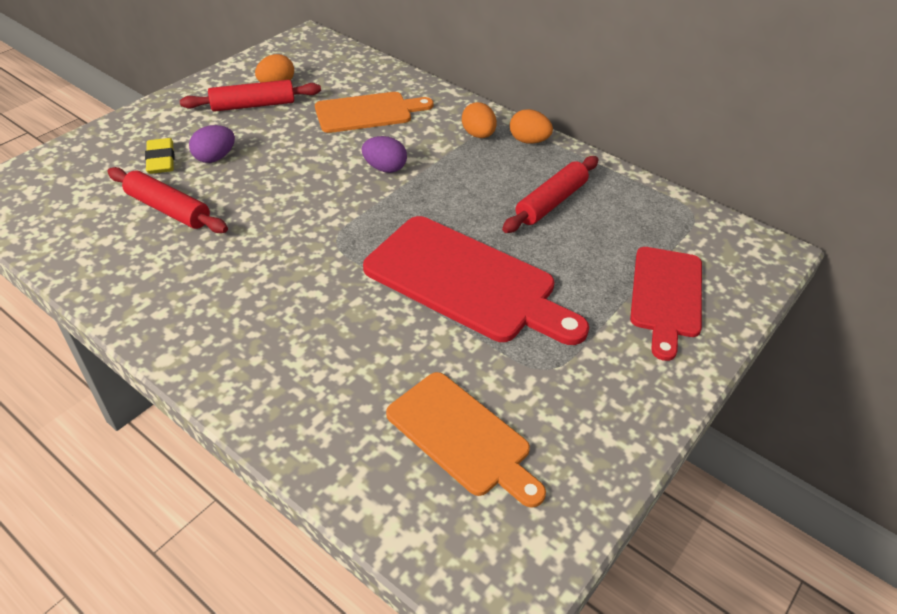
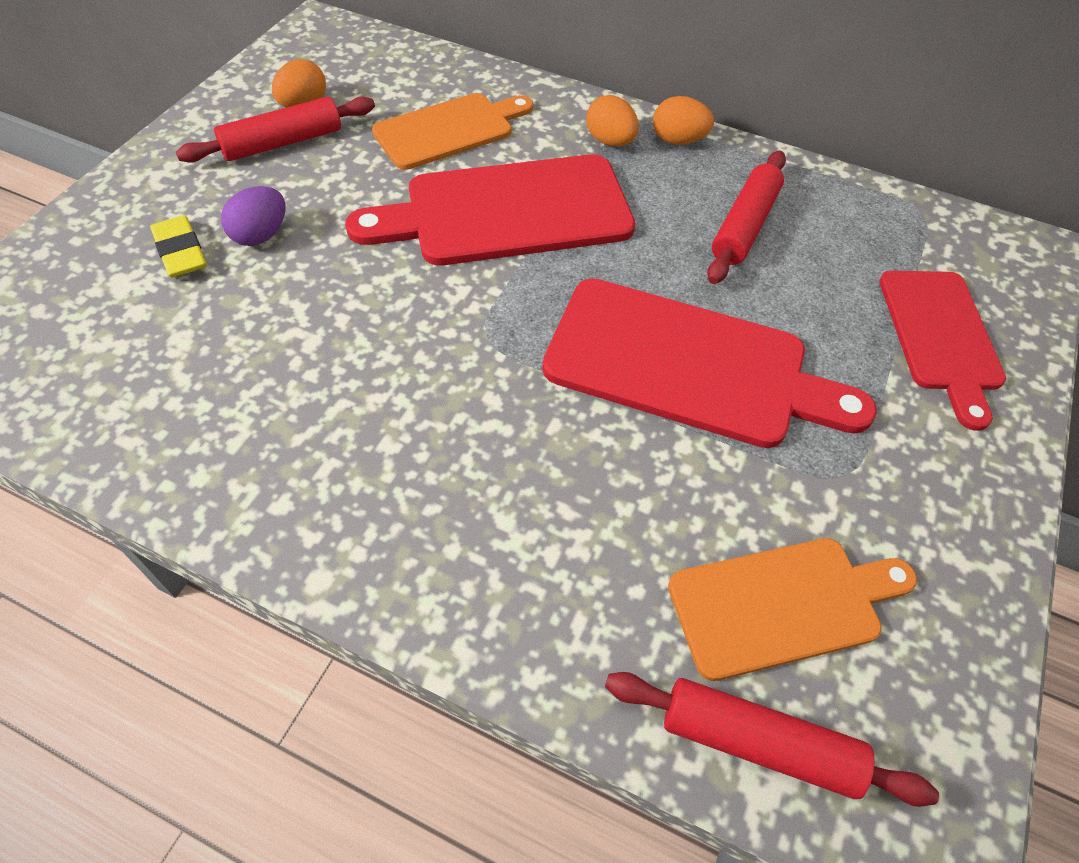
camera: 15 degrees left, 10 degrees up
(168, 209) = (225, 330): red rolling pin -> red rolling pin (758, 742)
(385, 168) = (508, 212): purple egg -> red cutting board
(462, 437) = (782, 605): orange cutting board -> orange cutting board turned 45 degrees counterclockwise

